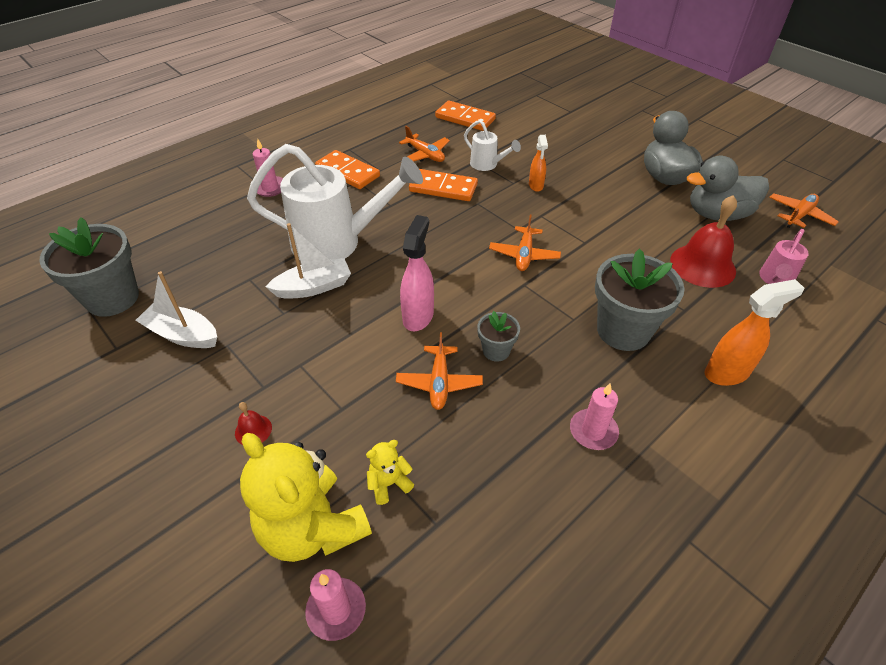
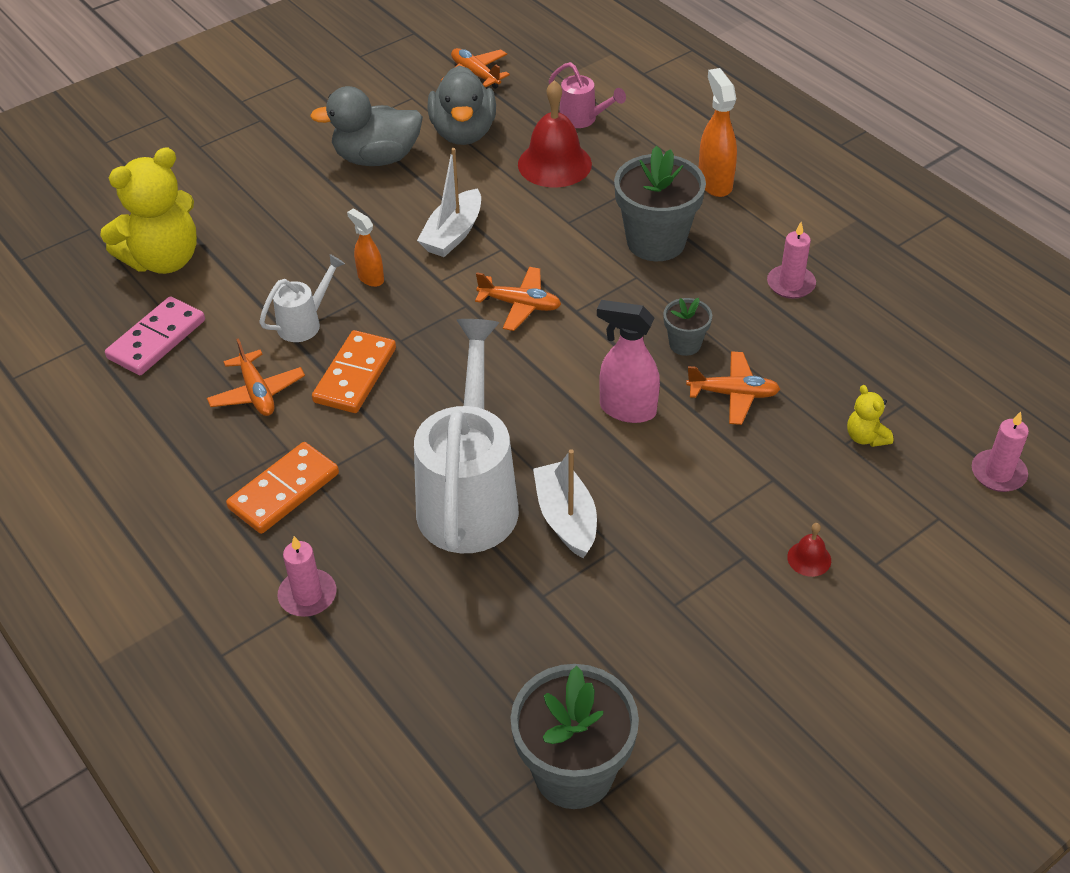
camera: 85 degrees left, 0 degrees up
(182, 334) = (654, 660): white boat -> white boat (453, 234)
(312, 527) = (922, 495): yellow teddy bear -> yellow teddy bear (163, 260)
(425, 155) = (257, 393): orange plane -> orange plane turned 105 degrees clockwise
(465, 118) = (157, 339): orange domino -> pink domino
(536, 186) = (370, 278): orange spray bottle -> orange spray bottle turned 135 degrees counterclockwise

